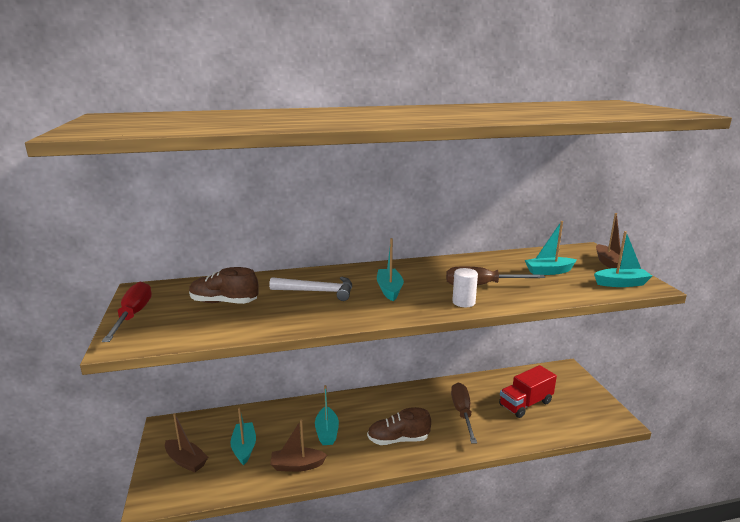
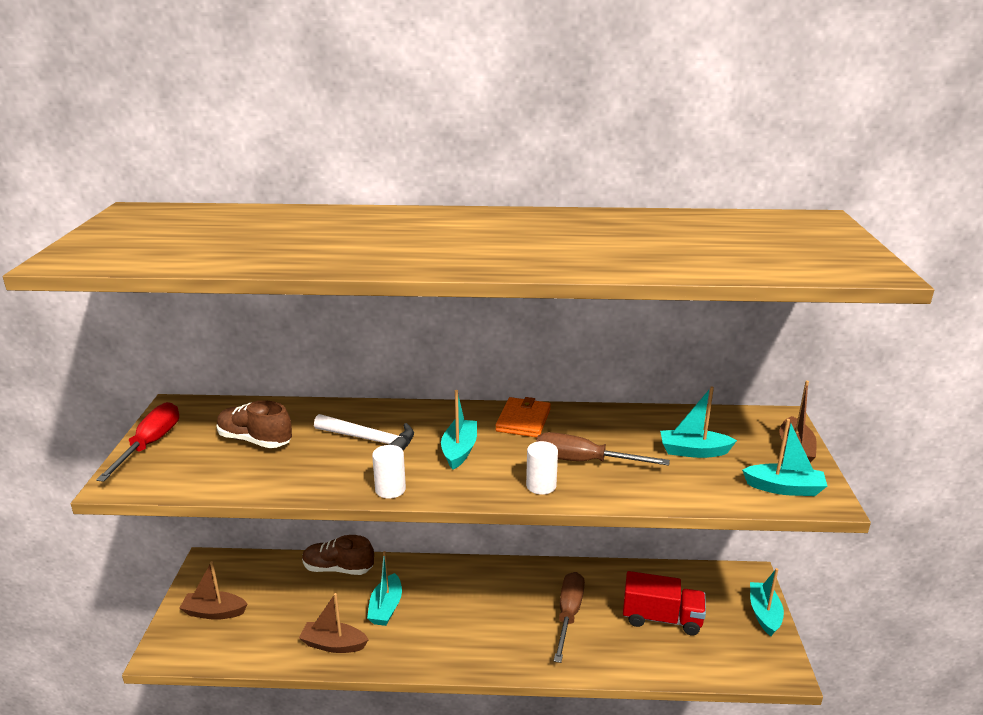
camera: 15 degrees right, 5 degrees up
(186, 461) = (214, 612): brown boat -> brown boat turned 135 degrees clockwise
(244, 448) = (283, 608): turquoise boat -> turquoise boat (764, 614)
(354, 318) = (390, 489): none -> white cylinder
(398, 439) = (468, 635): brown shoe -> brown shoe (338, 568)
(422, 268) = (523, 420): none -> orange wallet
(525, 404) = (661, 618): red truck -> red truck turned 150 degrees counterclockwise

